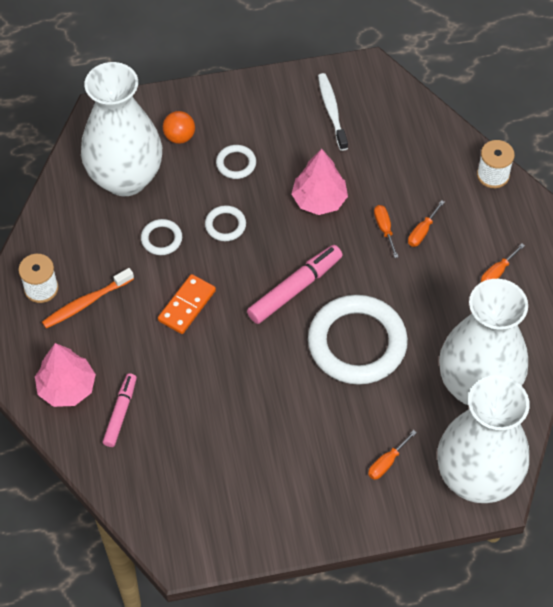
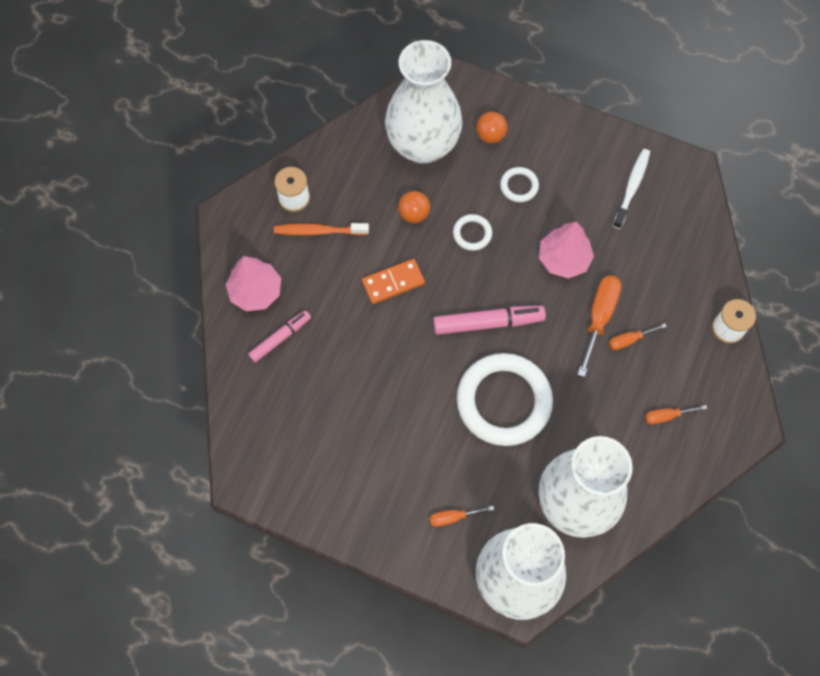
camera: 35 degrees right, 10 degrees up
(161, 239) = (414, 214): white ring -> orange ball
(384, 229) = (599, 318): orange screwdriver -> orange screwdriver, size x1.81

